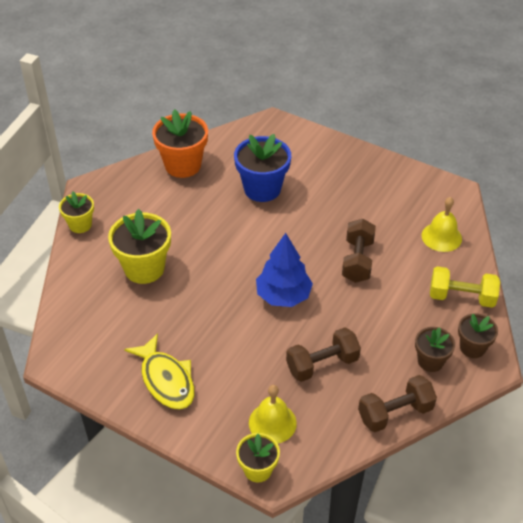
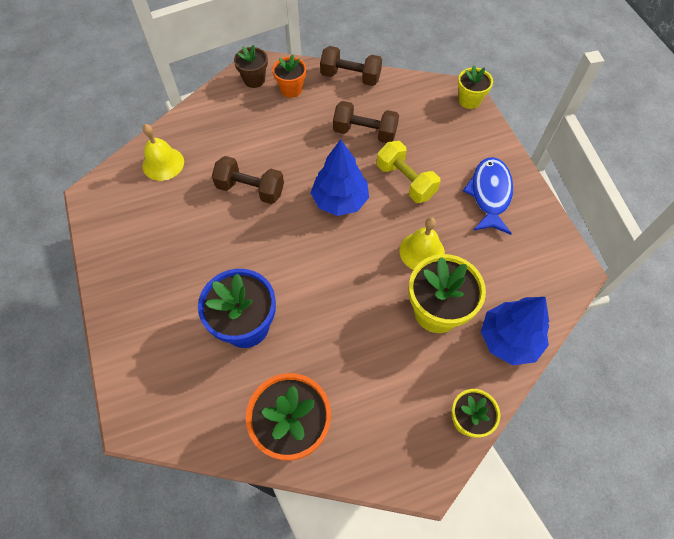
camera: 140 degrees left, 15 degrees up
(80, 282) = (509, 339): none -> blue tree
(166, 380) = (489, 194): yellow fish -> blue fish
(272, 423) = (435, 119): yellow bell -> yellow bell (422, 251)
(357, 261) = (250, 189): brown dumbbell -> brown dumbbell turned 60 degrees clockwise
(430, 361) = (291, 89): brown flower pot -> orange flower pot
(461, 297) = (215, 112): yellow dumbbell -> yellow dumbbell (405, 181)

